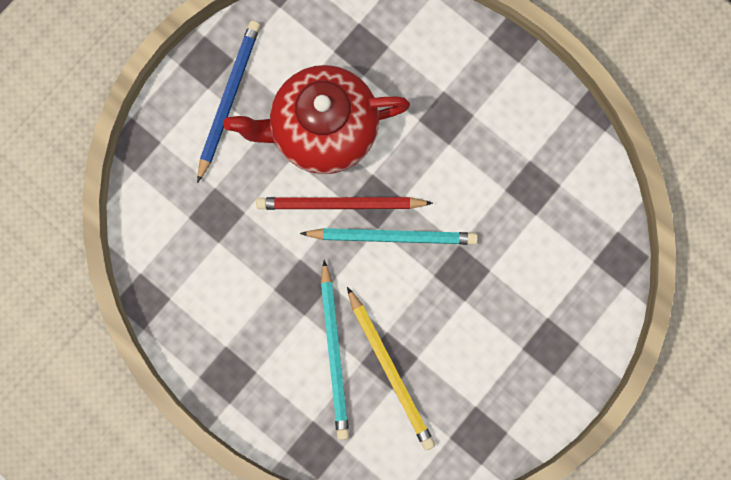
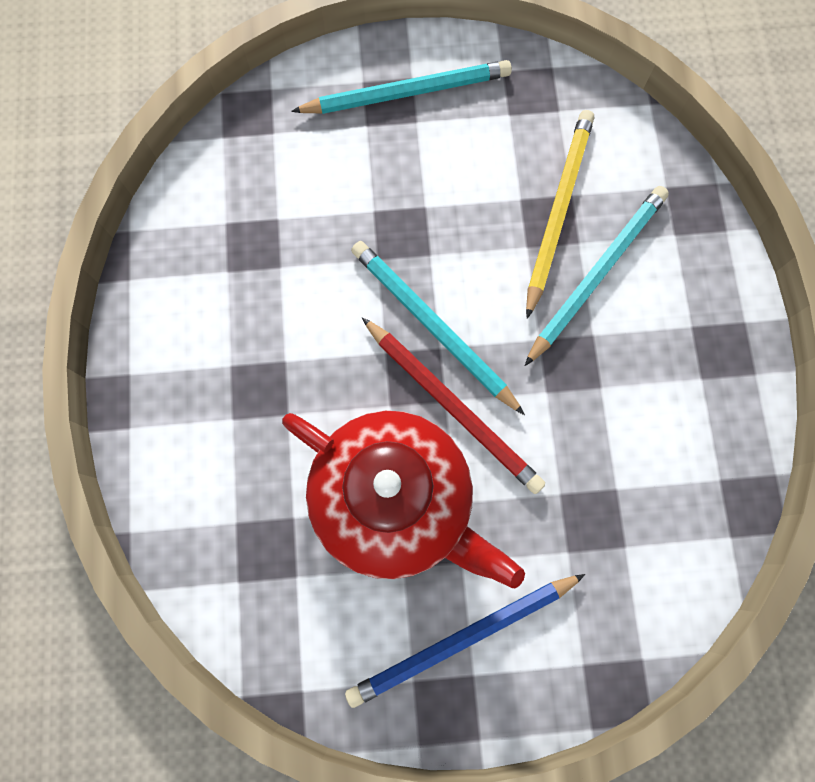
camera: 135 degrees left, 5 degrees down
(547, 361) = (406, 92): none -> turquoise pencil

